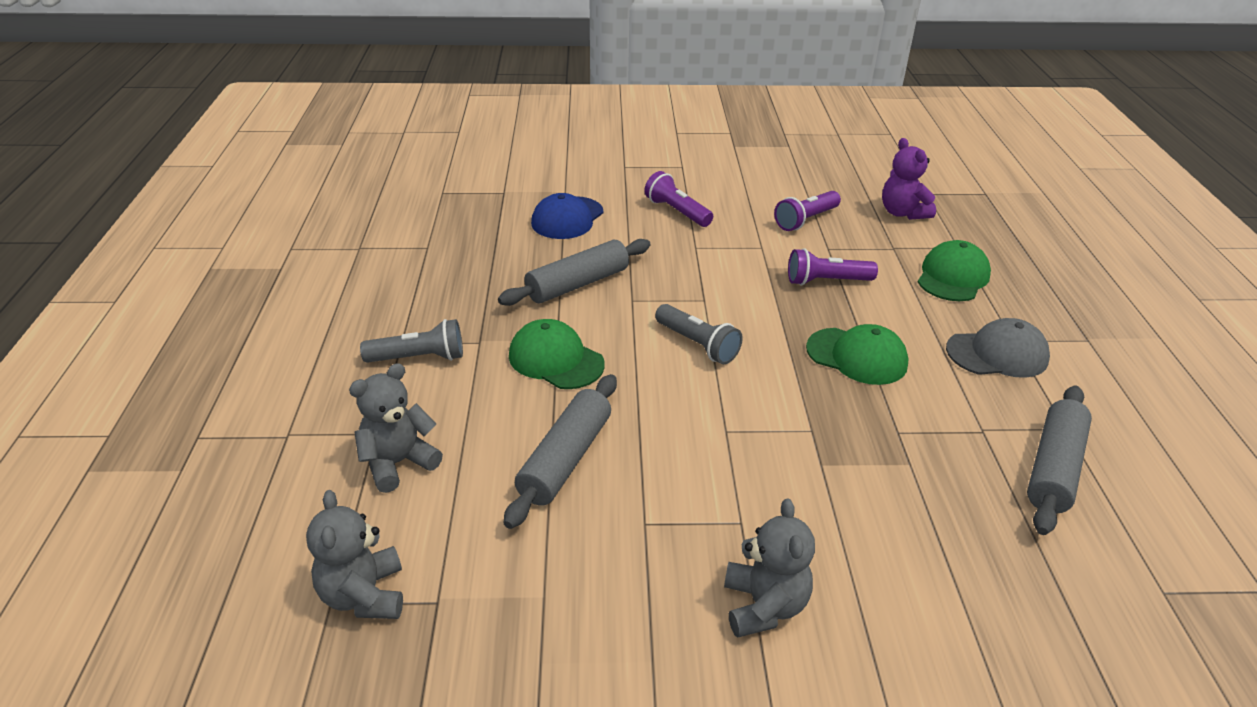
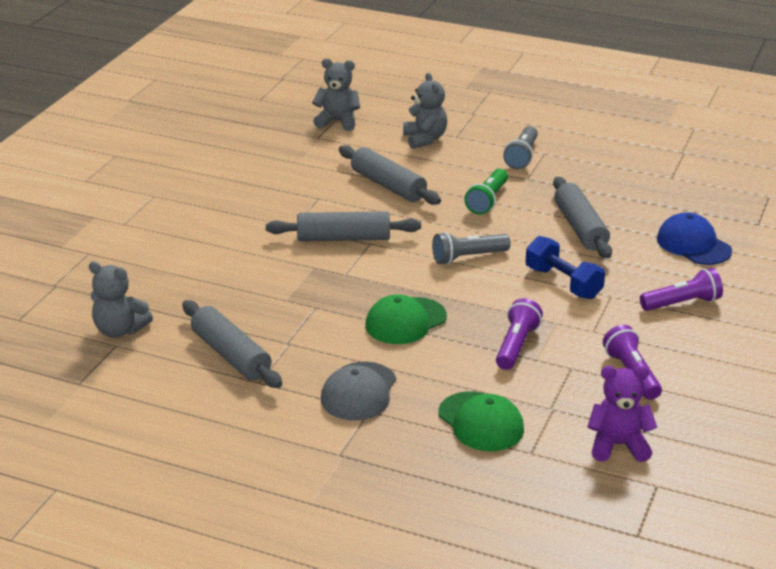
camera: 115 degrees right, 5 degrees down
(556, 360) = (488, 201): green cap -> green flashlight
(696, 275) = (563, 283): none -> blue dumbbell
(733, 458) = (343, 238): none -> grey rolling pin
(764, 606) = (235, 216): grey teddy bear -> grey teddy bear (120, 330)

